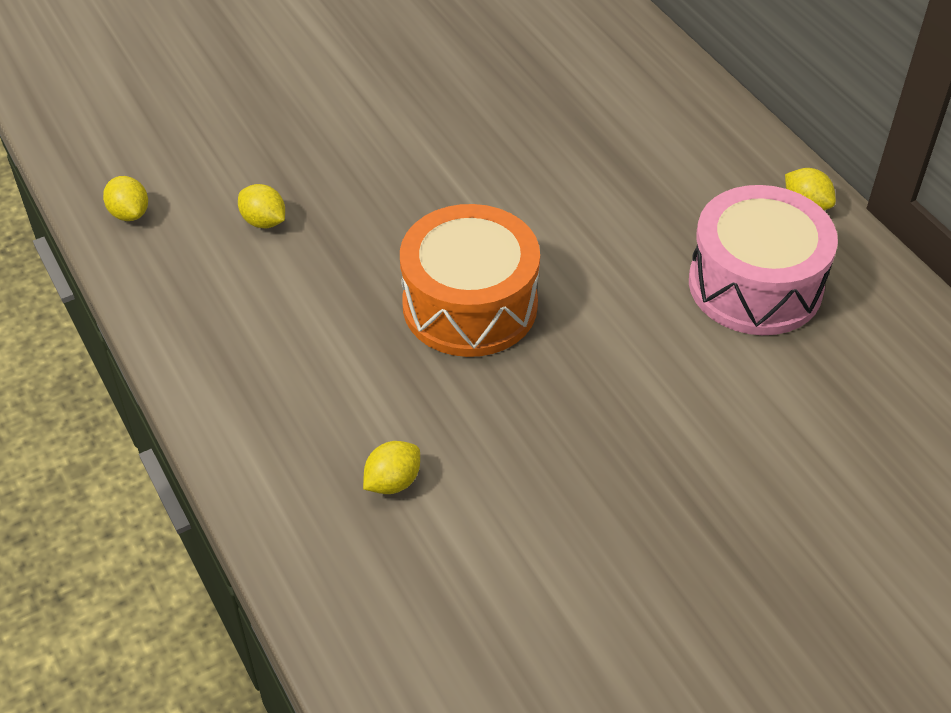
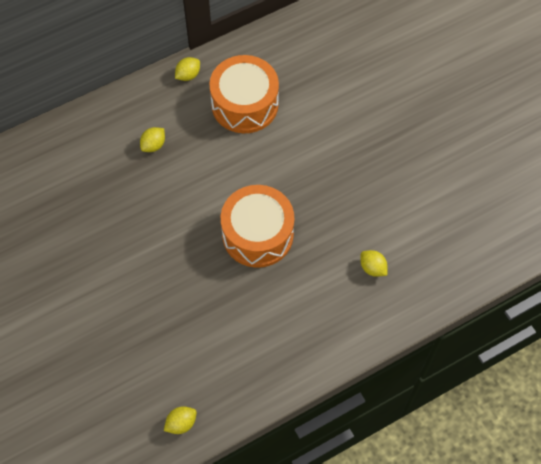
camera: 90 degrees left, 15 degrees up
(264, 221) = (191, 344): yellow lemon -> yellow lemon (153, 145)
(755, 285) = (245, 104): pink drum -> orange drum

